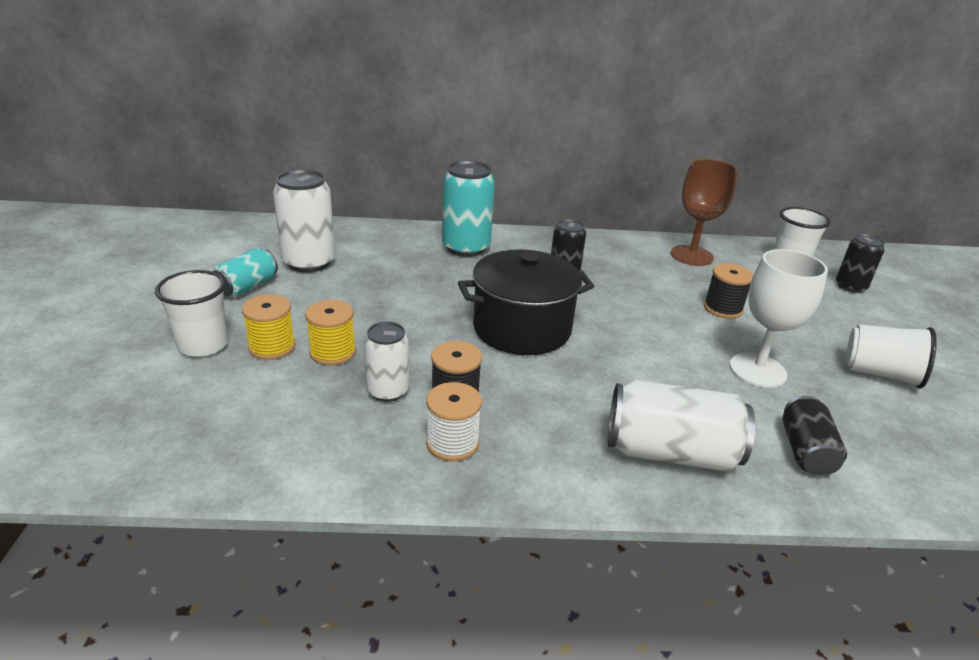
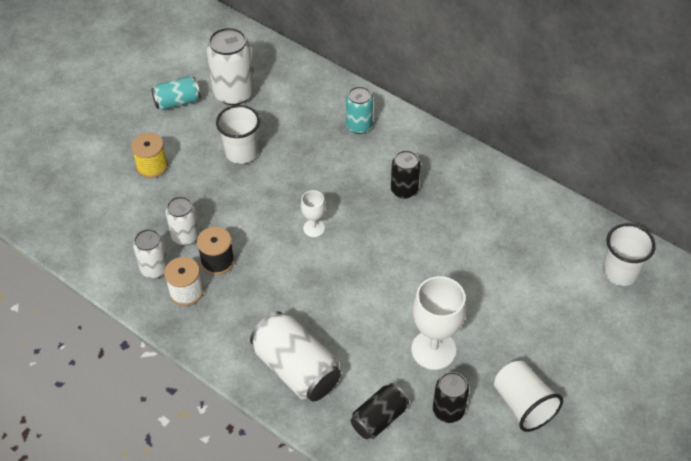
camera: 40 degrees right, 20 degrees up
(203, 345) = (117, 145): white cup -> white cup (241, 152)
(332, 352) = (181, 188): yellow spool -> none
(383, 439) = (154, 268): none -> white can
(466, 248) = (359, 126): turquoise can -> turquoise can, size x0.61
(522, 328) = (314, 228): black pot -> white goblet
(691, 255) = (539, 221): brown goblet -> none
(723, 308) = (486, 286): black spool -> none
(850, 287) = (637, 324): black can -> black can (448, 410)

